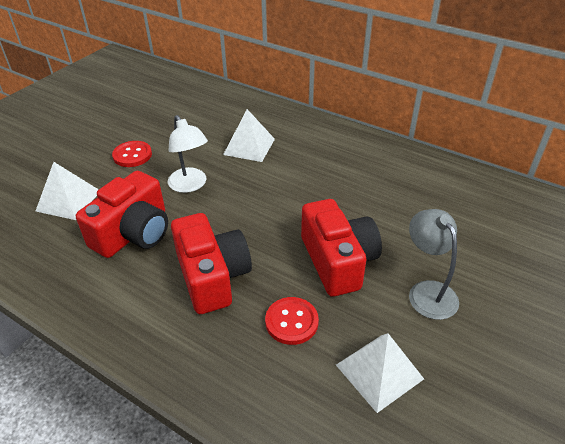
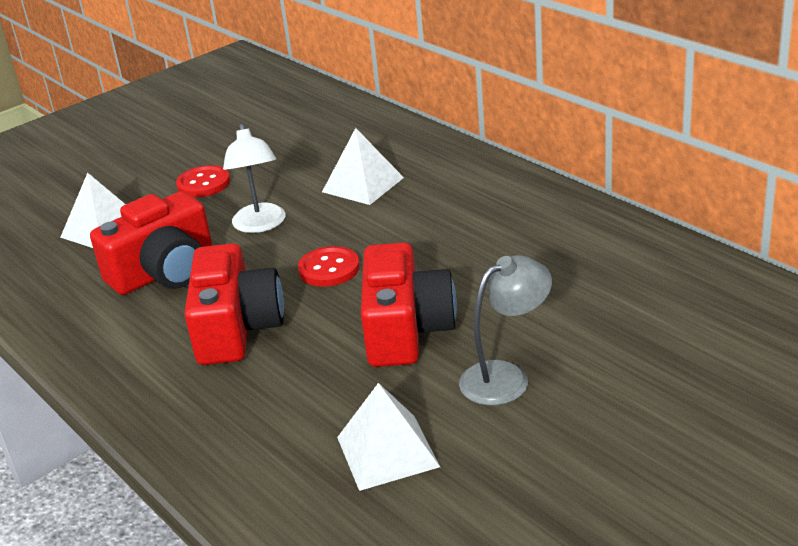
camera: 20 degrees right, 10 degrees down
(291, 322) = (308, 387): red button -> red button (329, 269)
(427, 291) = (506, 377): grey lamp -> grey lamp turned 60 degrees clockwise

